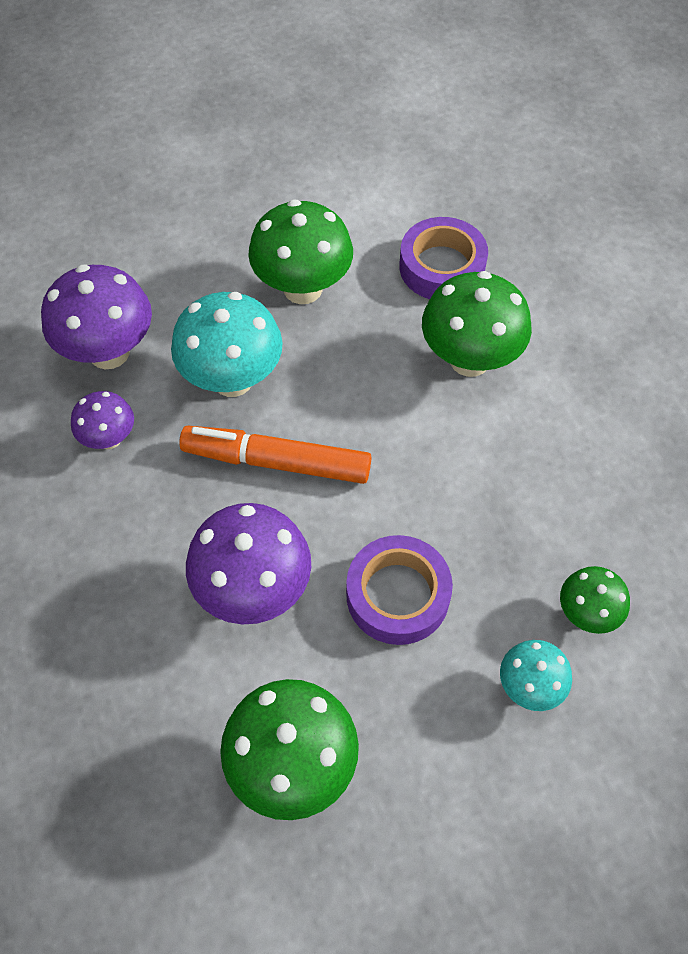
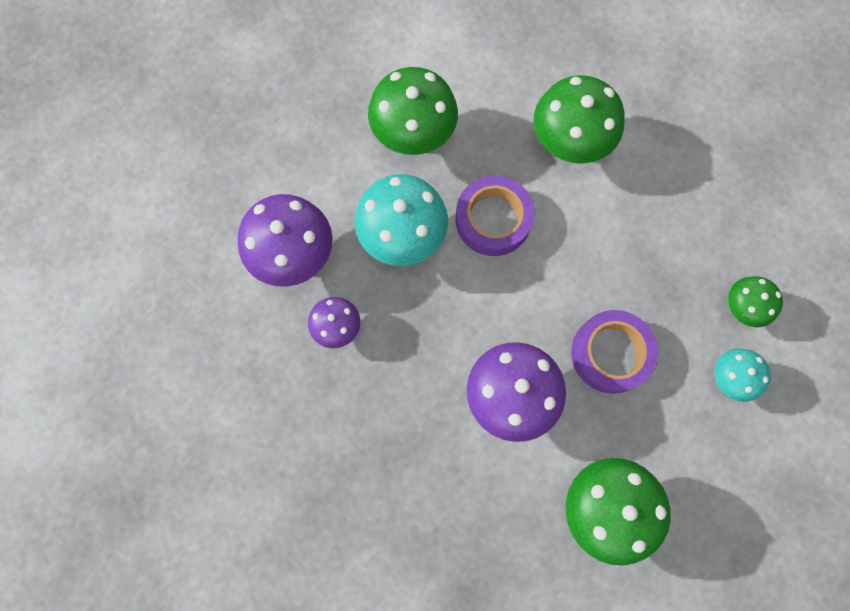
camera: 25 degrees left, 15 degrees up
(276, 462) = (472, 290): orange marker -> none
(442, 267) = (509, 72): purple tape -> purple tape (493, 220)

